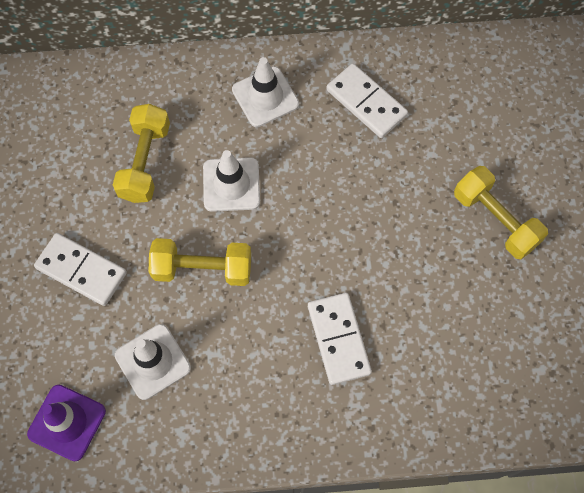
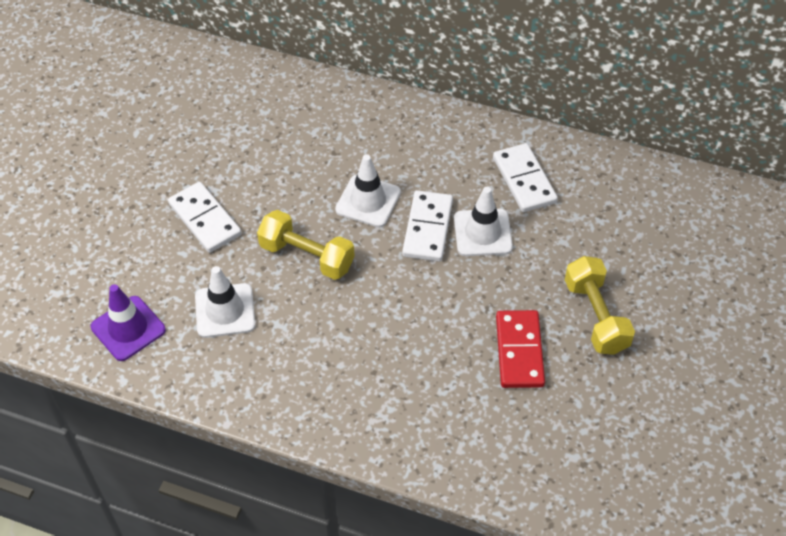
camera: 25 degrees right, 15 degrees down
(145, 162) = (303, 158): yellow dumbbell -> none
(265, 97) = (435, 145): white traffic cone -> white traffic cone (482, 233)
(339, 339) = (396, 357): white domino -> white domino (428, 228)
(445, 284) = (519, 351): none -> red domino

